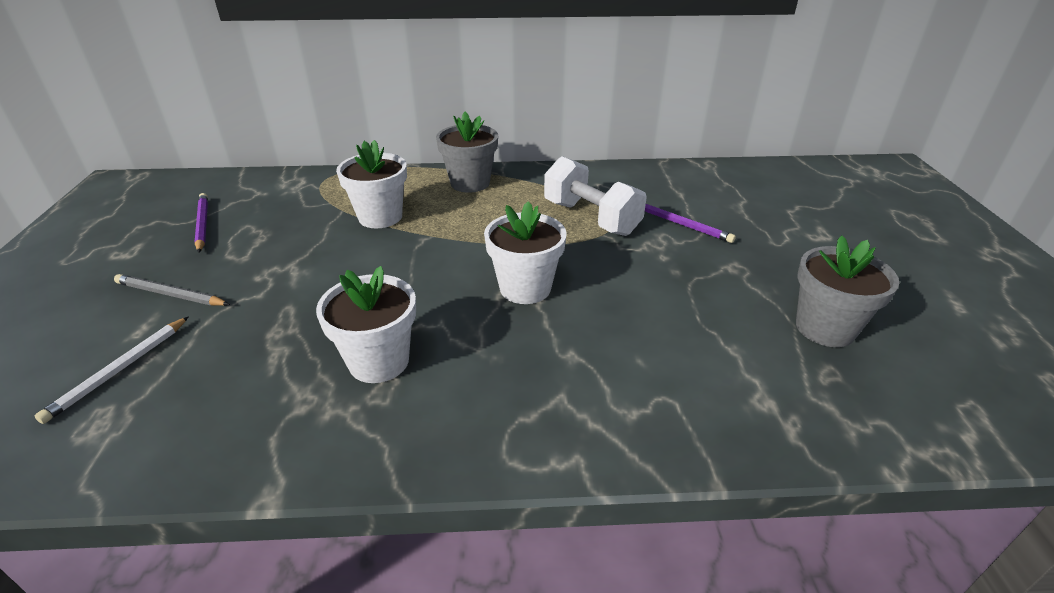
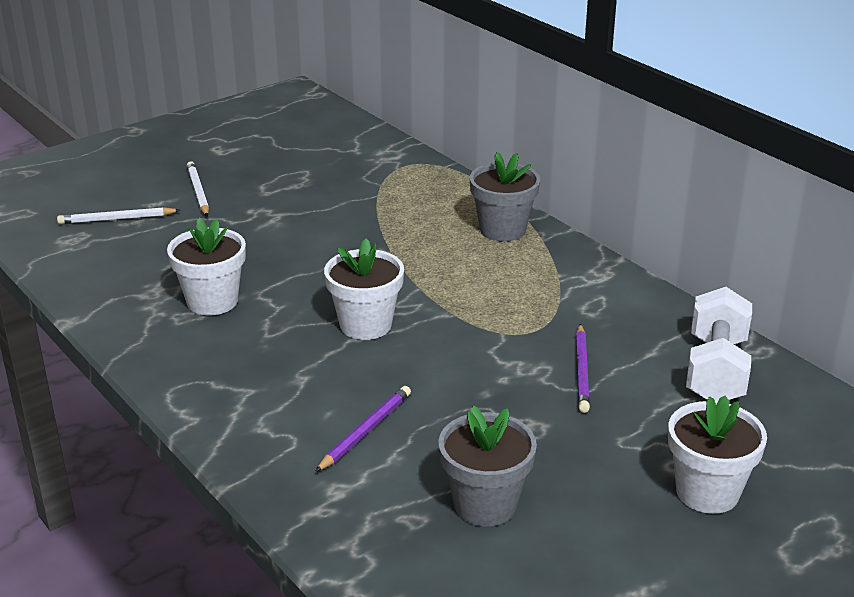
camera: 55 degrees right, 5 degrees down
(171, 294) = (198, 192): grey pencil -> white pencil
(202, 224) = (286, 155): purple pencil -> purple pencil (365, 431)
(380, 217) = (388, 216): white flower pot -> white flower pot (707, 492)
(591, 218) = (524, 316): white dumbbell -> white dumbbell (716, 370)

